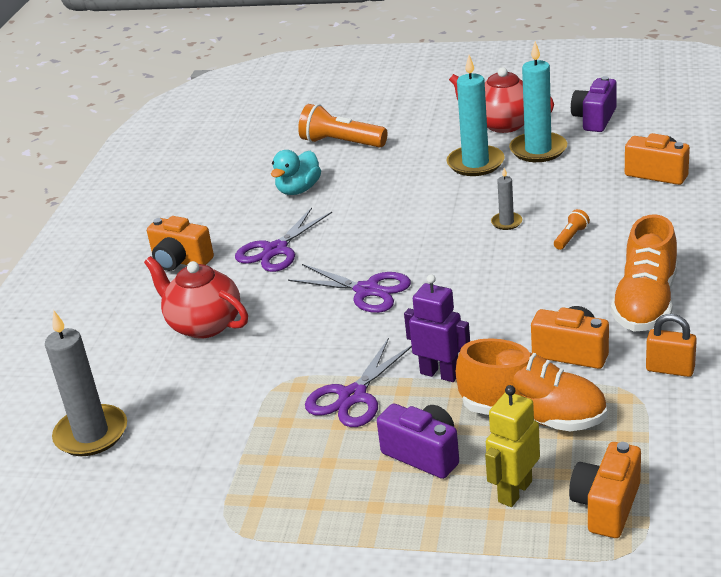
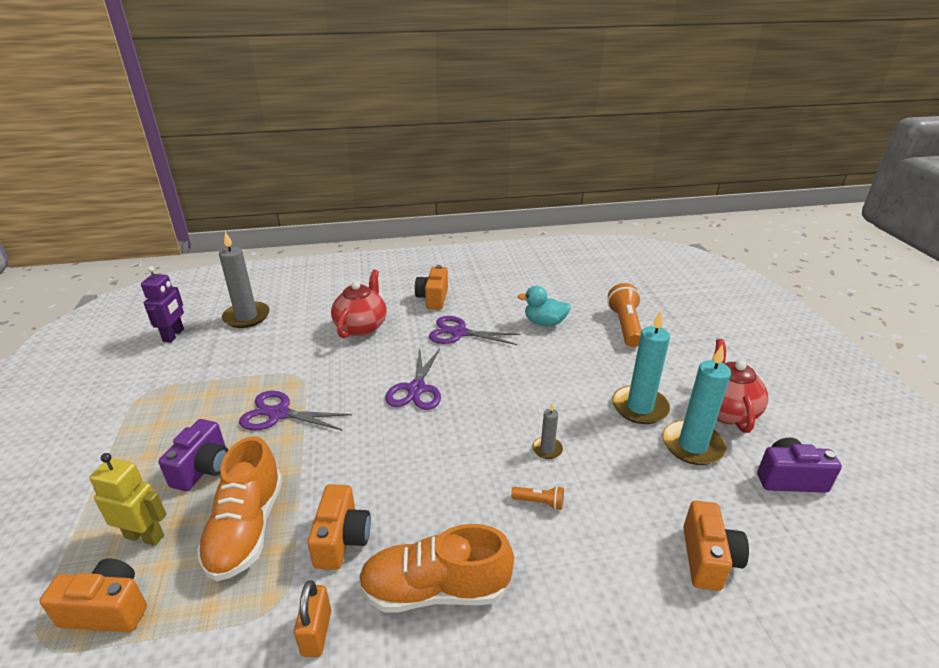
camera: 65 degrees right, 0 degrees up
(440, 374) = (307, 455): purple robot -> purple robot (174, 335)

